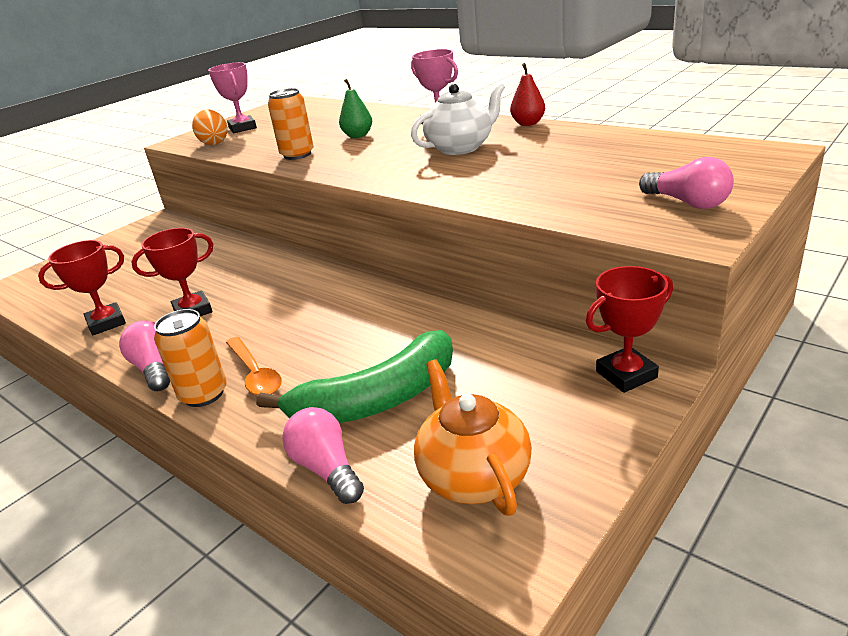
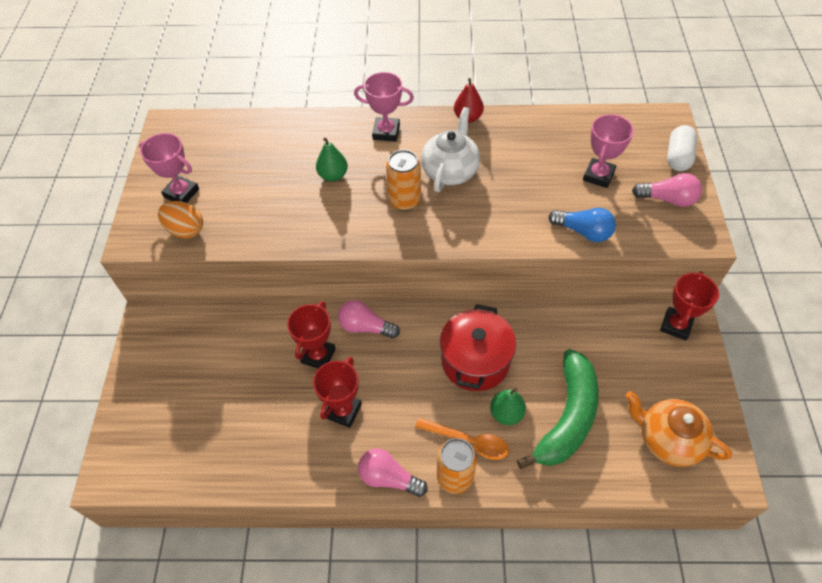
camera: 40 degrees left, 25 degrees up
(106, 323) = (283, 460): red trophy -> red trophy (318, 356)
(297, 155) = (310, 224): orange can -> orange can (404, 201)
(319, 369) = (506, 413): none -> green pear
(326, 469) = (594, 482): pink light bulb -> pink light bulb (365, 327)
(347, 320) = (475, 361): none -> red pot
(539, 204) = (583, 232): none -> blue light bulb
(618, 173) = (598, 175): none -> pink trophy
(750, 177) = (678, 157): none -> white capsule

